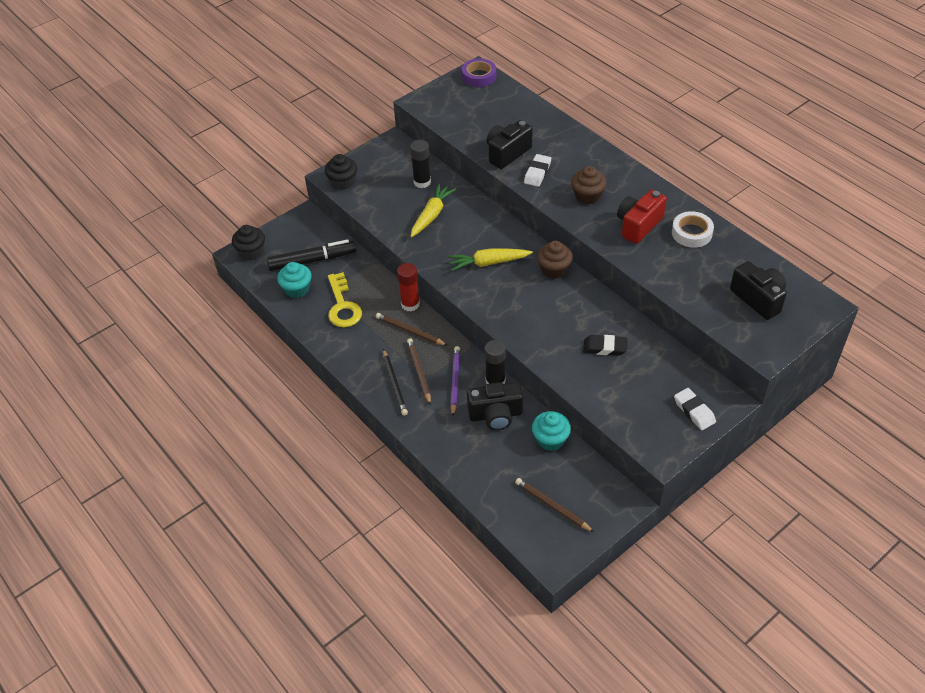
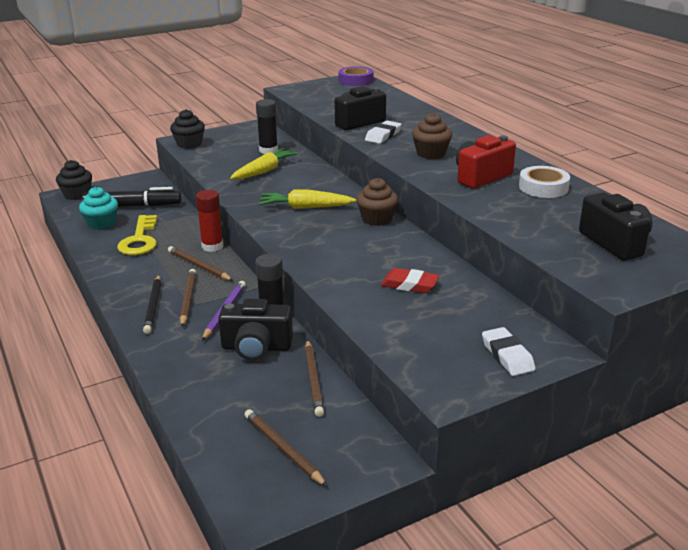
camera: 10 degrees right, 20 degrees down
(550, 439) = (313, 379): turquoise cupcake -> brown pencil
(605, 347) = (409, 285): black eraser -> red eraser

